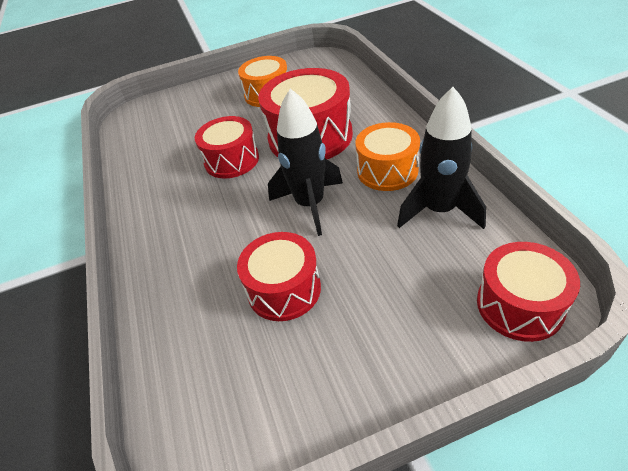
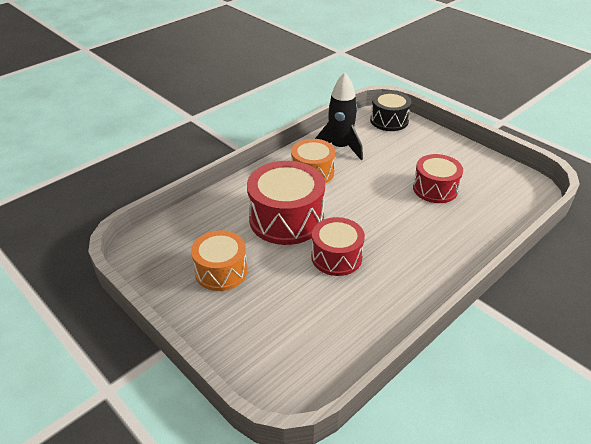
camera: 120 degrees left, 5 degrees down
(310, 204) = (363, 197): black rocket -> none
(519, 305) = (389, 120): red drum -> black drum

